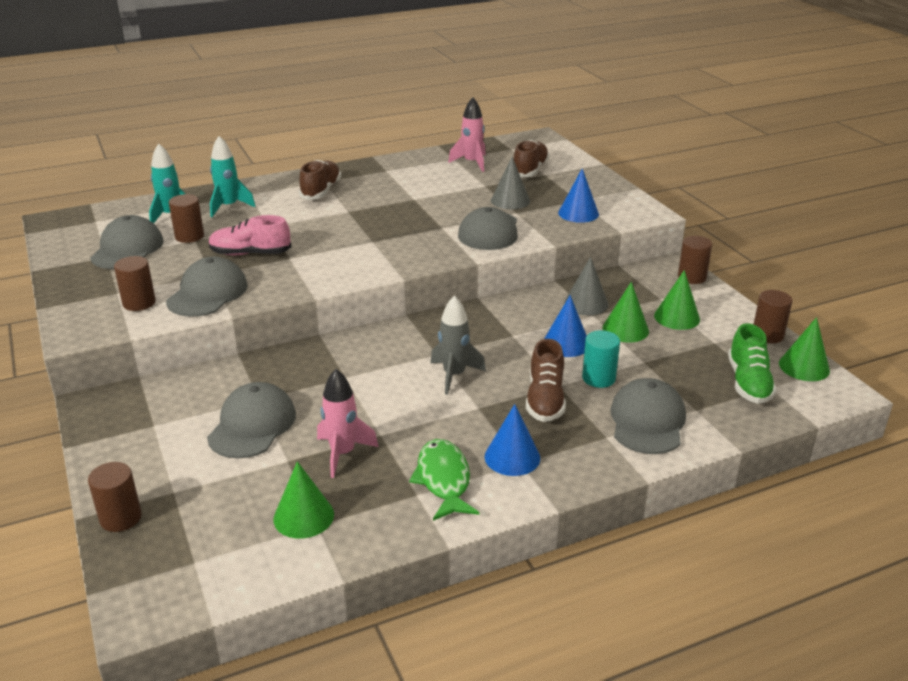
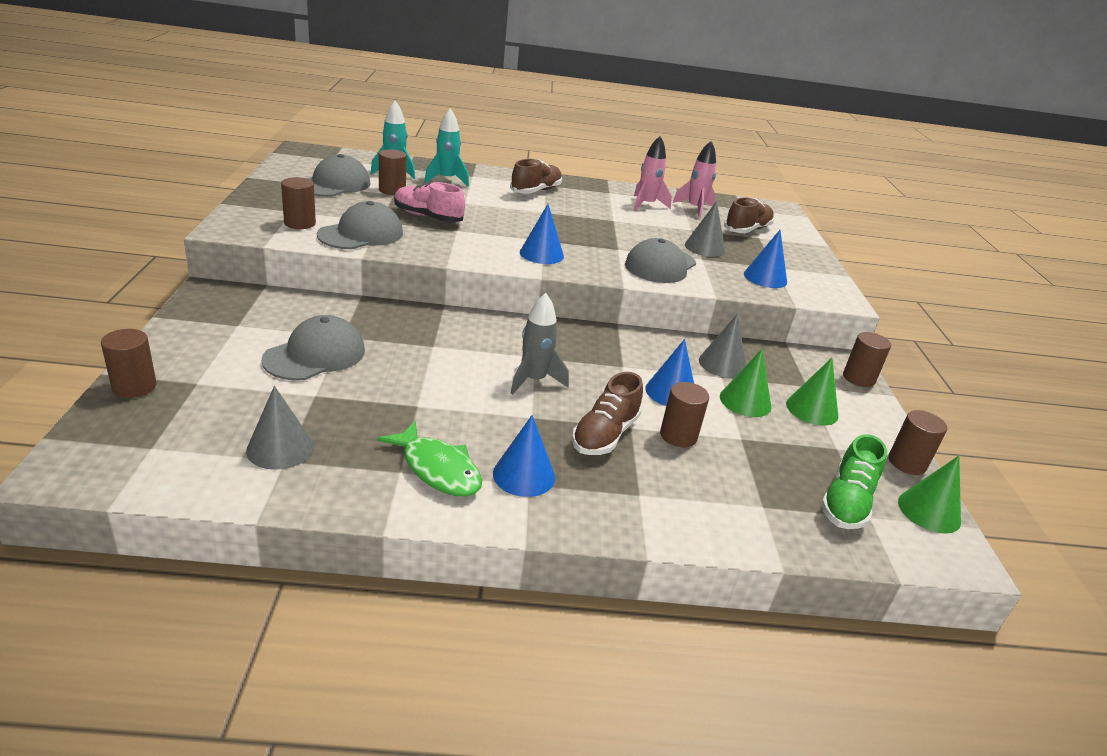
camera: 20 degrees right, 0 degrees up
(303, 516) = (280, 448): green cone -> grey cone
(343, 453) = (368, 408): pink rocket -> pink rocket (646, 205)
(384, 256) = (541, 254): none -> blue cone
(444, 480) = (437, 469): green fish -> green fish turned 120 degrees clockwise
(598, 378) = (678, 436): turquoise cylinder -> brown cylinder
(647, 421) = (697, 497): grey cap -> none

